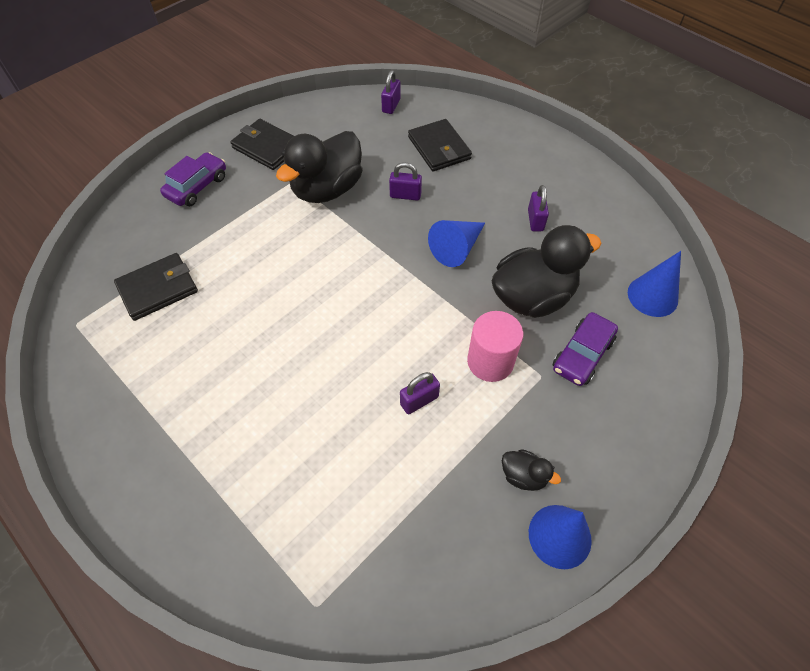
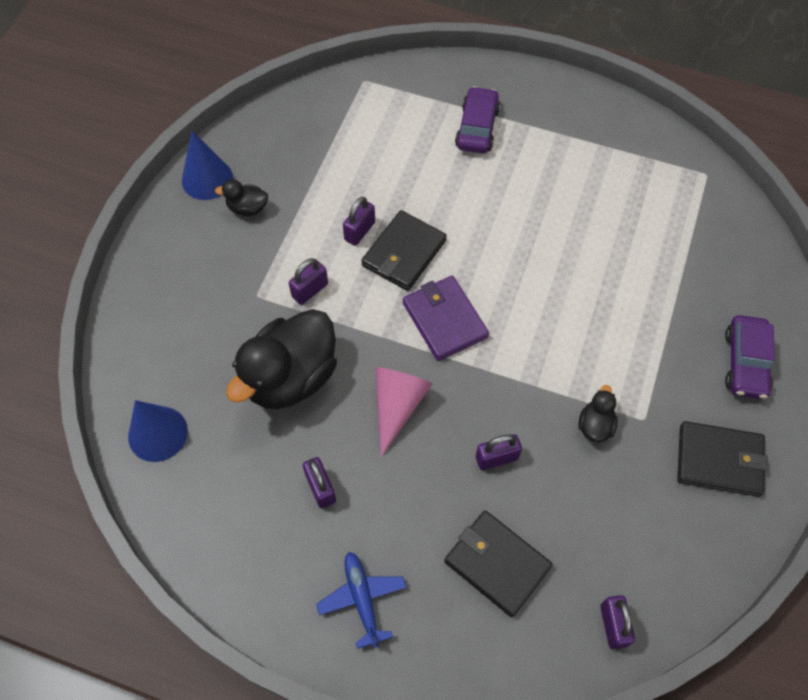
camera: 155 degrees right, 5 degrees up
(158, 288) = (668, 233): black wallet -> black wallet (404, 253)
(327, 189) = (595, 425): black duck -> black duck, size x0.44
(387, 293) = (444, 320): none -> purple wallet
(457, 248) = (398, 406): blue cone -> pink cone
(490, 361) = (310, 290): pink cylinder -> purple padlock
(530, 160) = (362, 599): none -> blue plane
(582, 355) = (222, 332): purple car -> purple car (477, 128)

